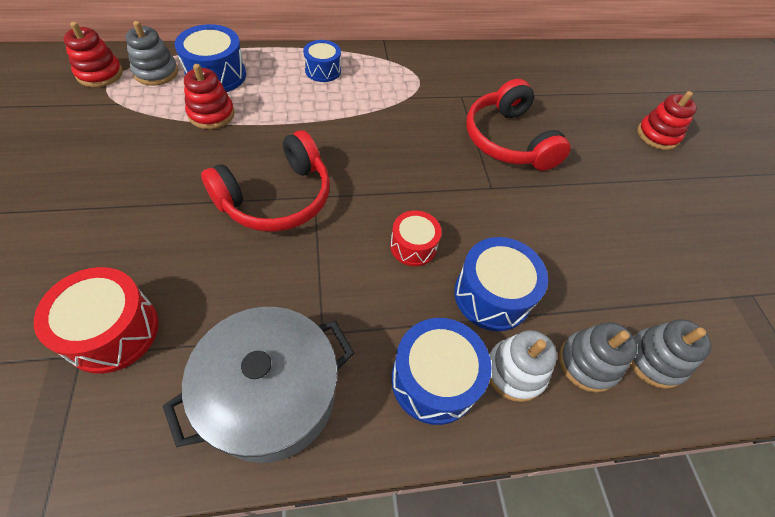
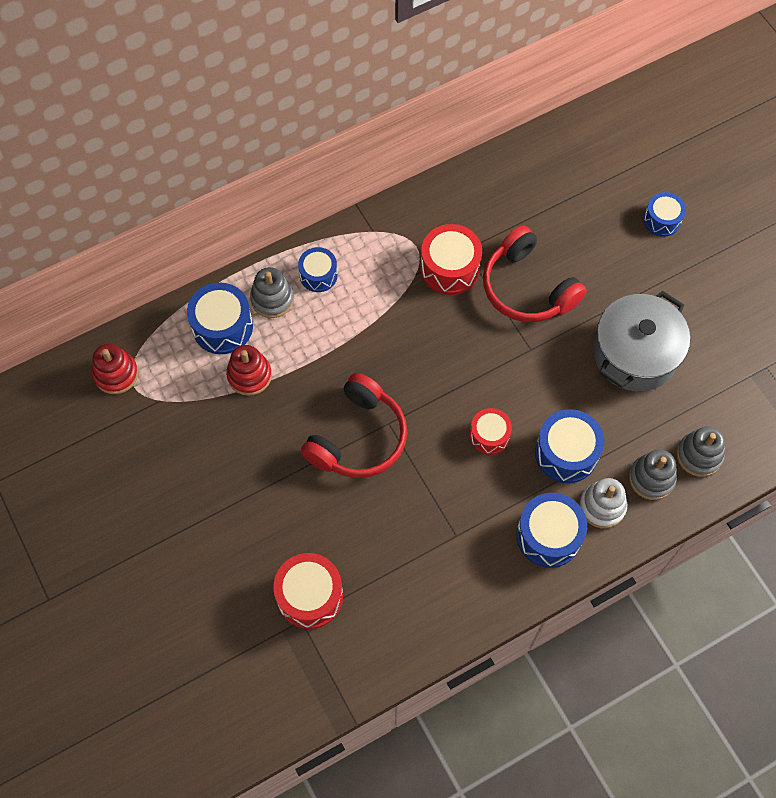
camera: 15 degrees left, 10 degrees up
(156, 72) = (165, 349): grey stacking toy -> grey stacking toy (272, 299)
(271, 395) = (445, 592): grey pot -> grey pot (635, 354)
(442, 103) = (450, 268): none -> red drum
(657, 135) = (662, 220): red stacking toy -> blue drum

